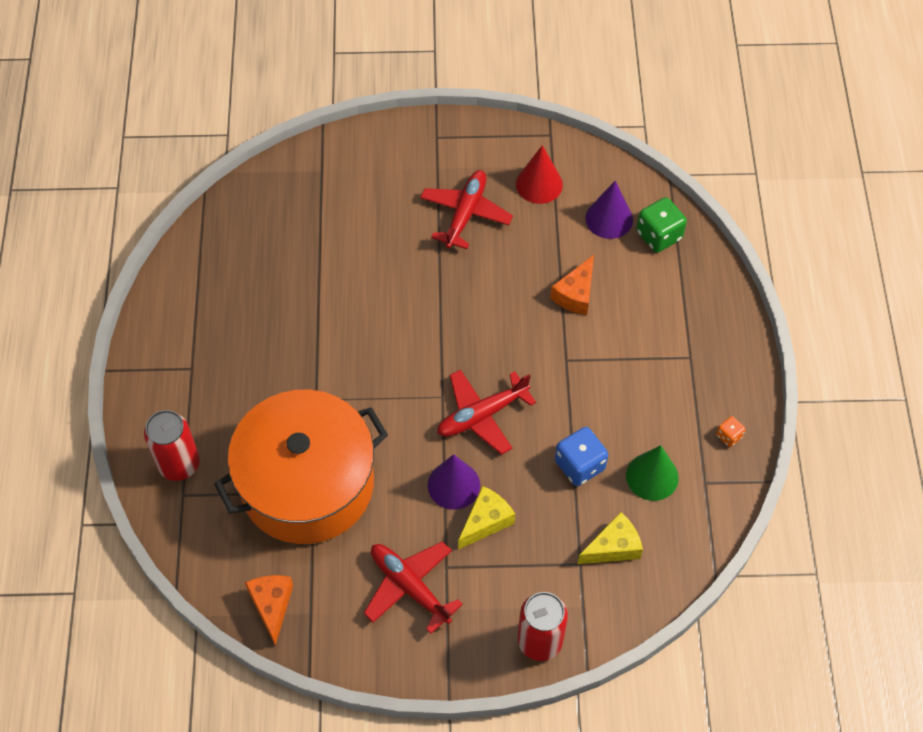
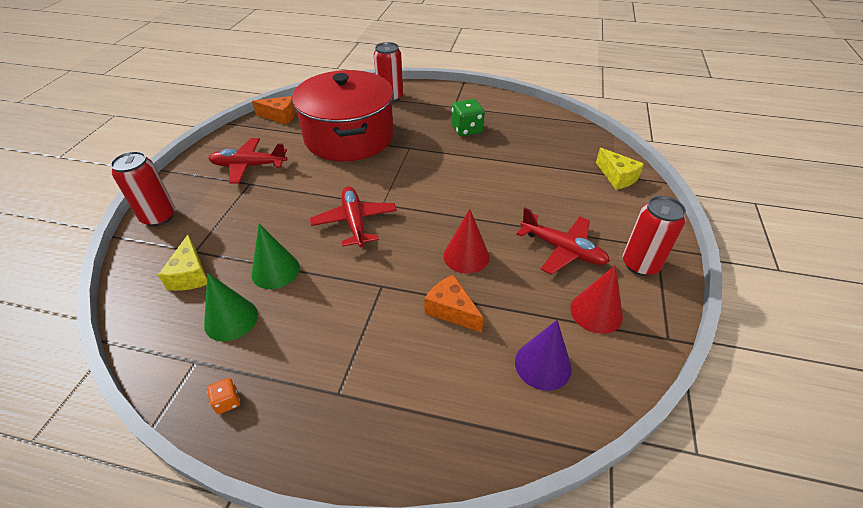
camera: 105 degrees right, 15 degrees down
(307, 484) = (349, 137): orange pot -> red pot
(409, 587) = (249, 166): red plane -> red plane turned 150 degrees counterclockwise
(453, 485) = (306, 197): purple cone -> none
(466, 151) = (640, 264): none -> red can
(486, 521) = (267, 207): yellow cheese -> yellow cheese (617, 177)
(501, 295) = (466, 256): none -> red cone
(579, 465) = (275, 270): blue dice -> green cone
(659, 235) = (511, 411): green dice -> green dice (466, 130)

